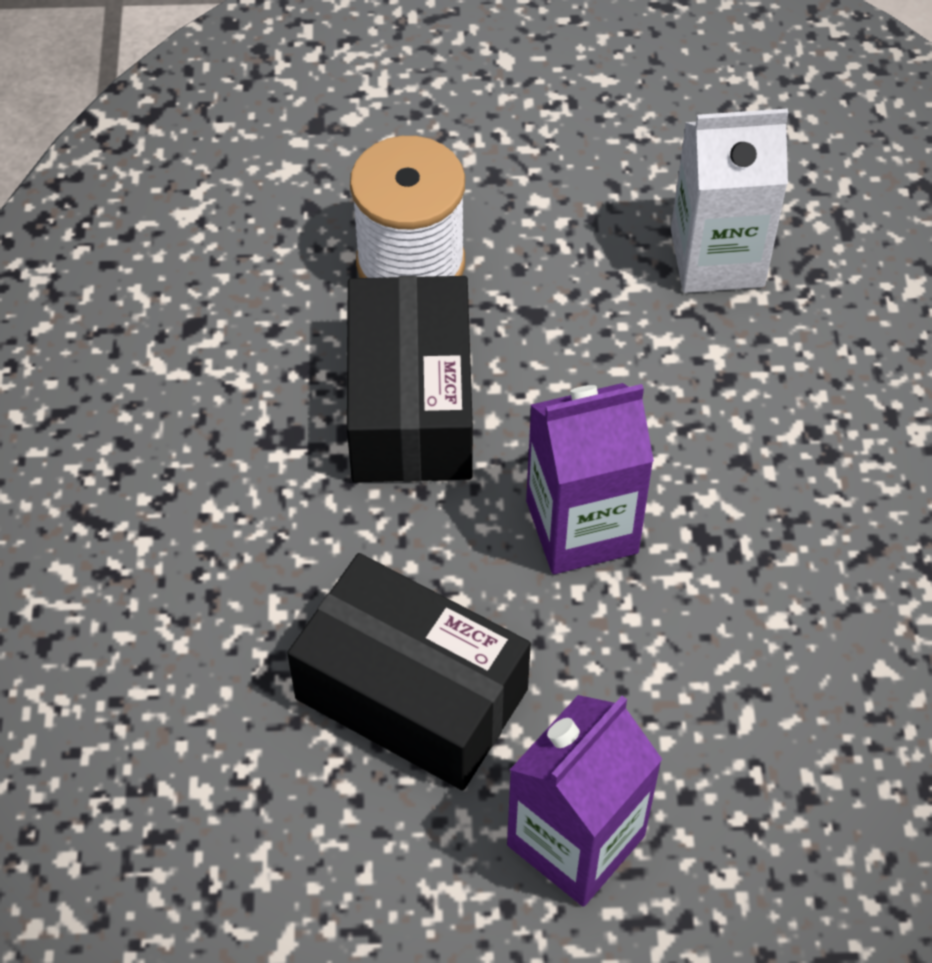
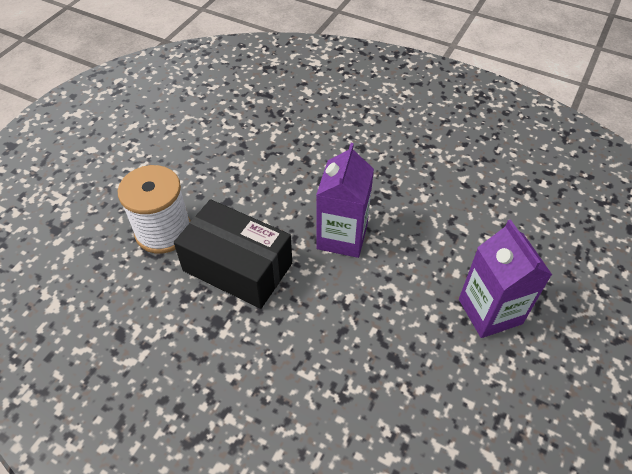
camera: 60 degrees left, 5 degrees down
(411, 694) = (386, 338): black box -> none
(717, 258) = (249, 134): white carton -> none

